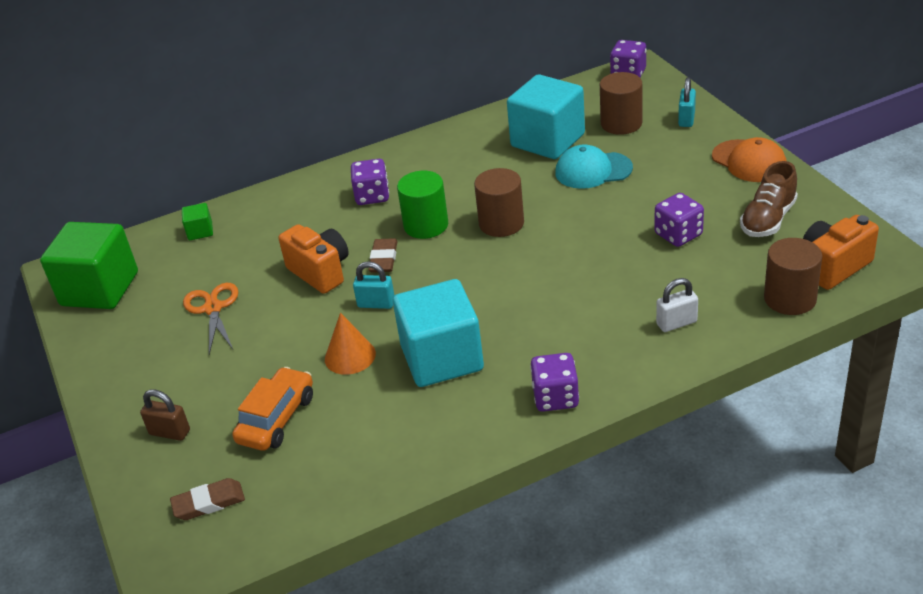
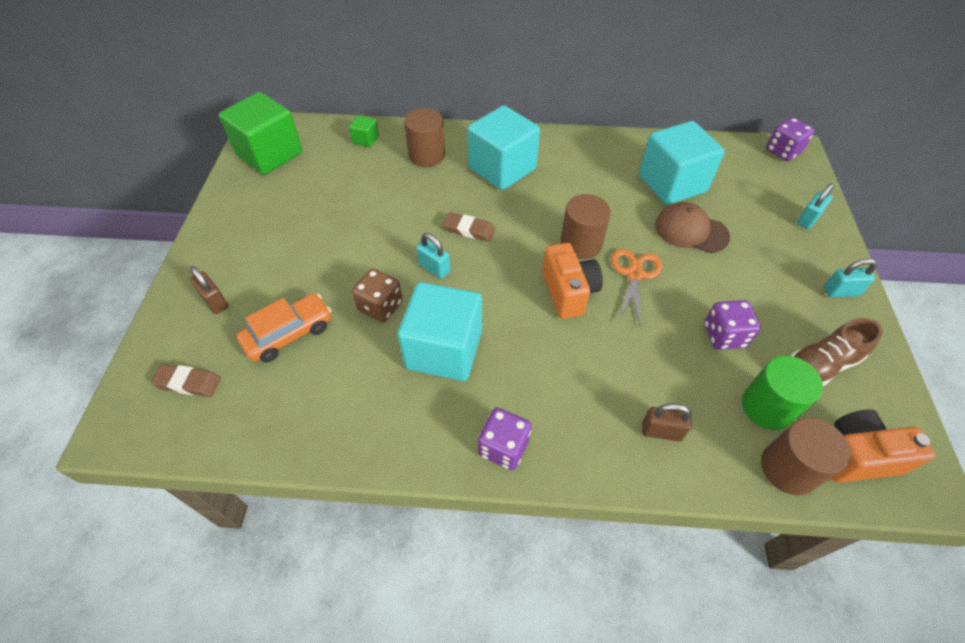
camera: 25 degrees right, 15 degrees up
(213, 308) = (324, 209): orange scissors -> orange scissors (634, 274)
(320, 272) = (417, 217): orange camera -> orange camera (568, 292)
(350, 356) = (380, 306): orange cone -> brown dice
(372, 196) = (502, 168): purple dice -> turquoise cube
(383, 259) = (469, 230): brown eraser -> brown eraser turned 75 degrees clockwise
(426, 225) = (522, 215): green cylinder -> green cylinder (767, 407)
(593, 170) = (691, 231): turquoise cap -> brown cap
(621, 123) = (745, 196): brown cylinder -> brown cylinder (426, 155)
(676, 323) = (661, 431): white padlock -> brown padlock
(749, 161) = (840, 291): orange cap -> turquoise padlock

